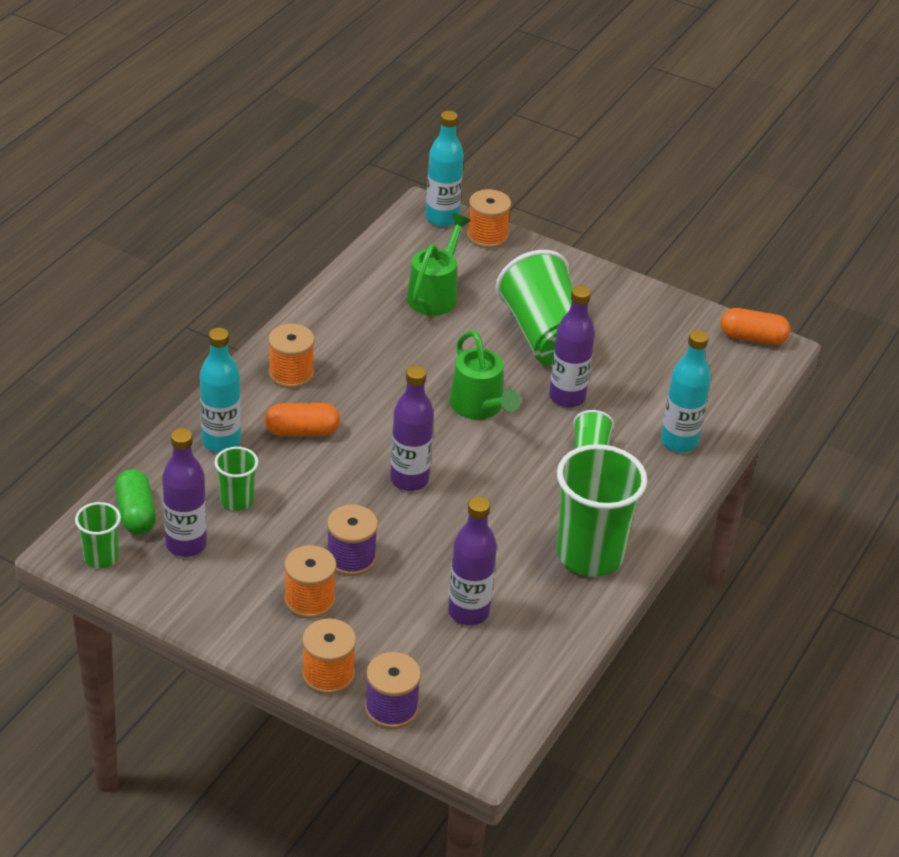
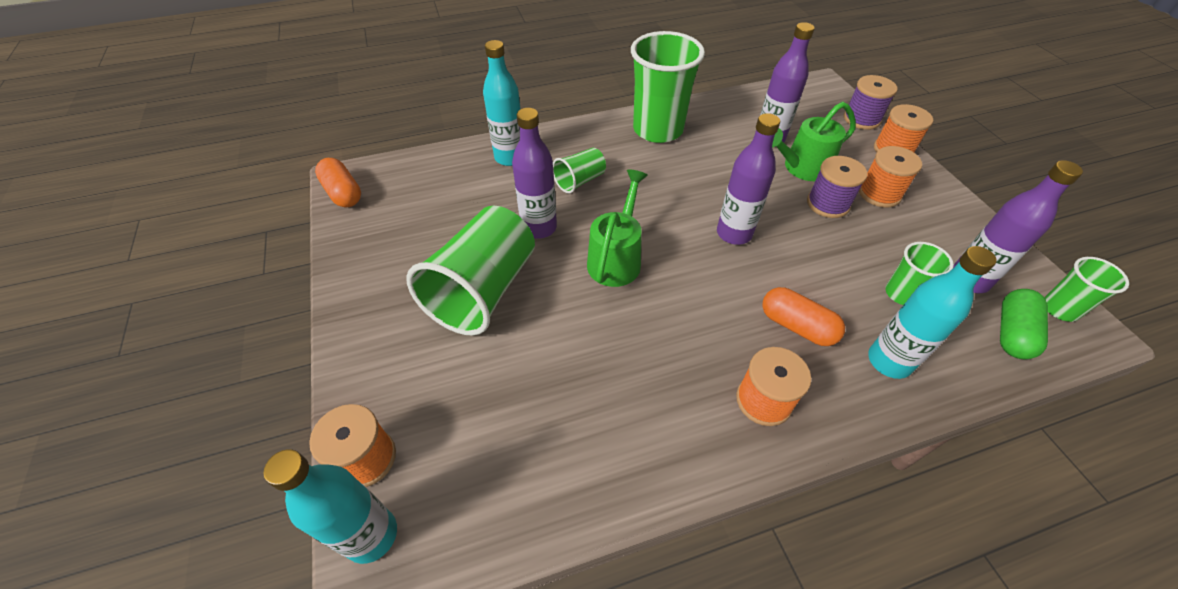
camera: 135 degrees left, 10 degrees up
(435, 294) = (518, 408): green watering can -> green watering can (801, 168)

